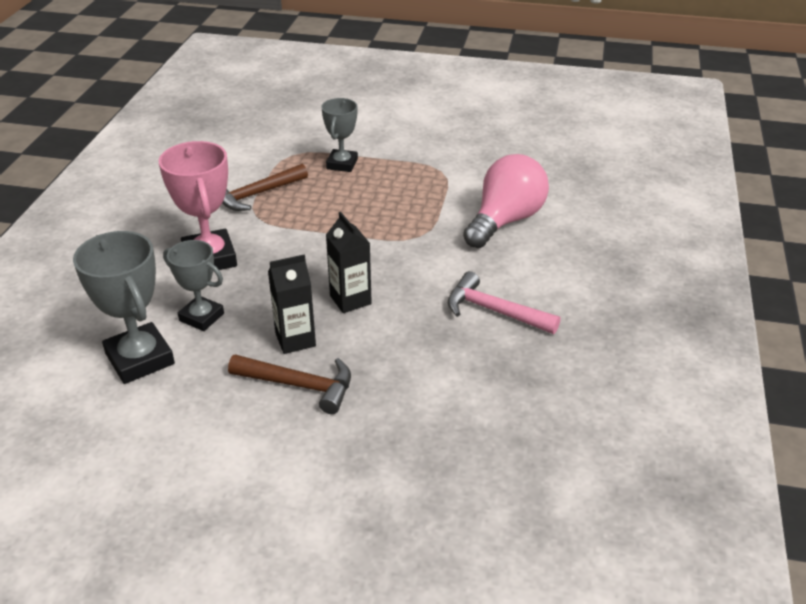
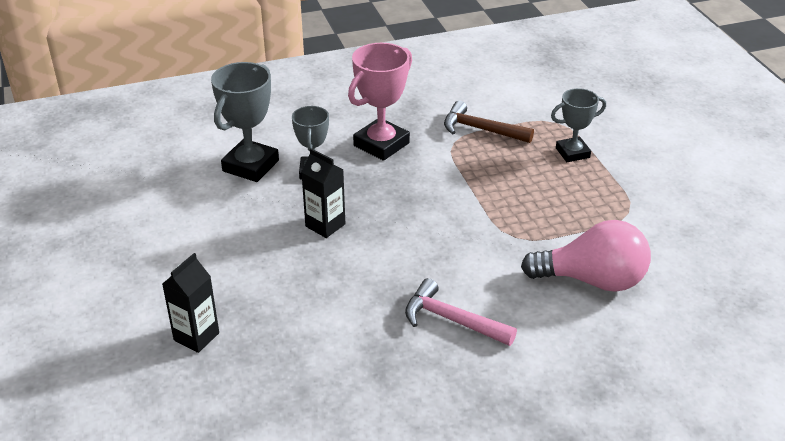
camera: 60 degrees right, 0 degrees up
(299, 385) = (278, 248): brown hammer -> none
(350, 300) = (394, 233): black carton -> black carton (196, 336)
(494, 311) = (452, 320): pink hammer -> pink hammer turned 60 degrees counterclockwise

